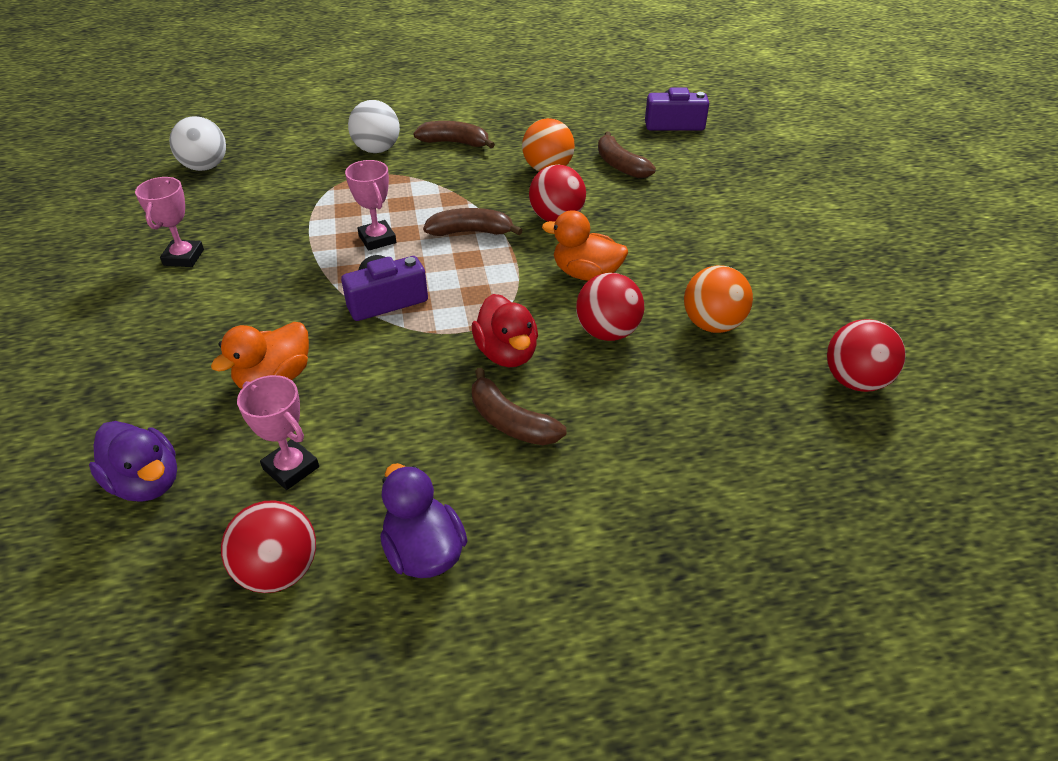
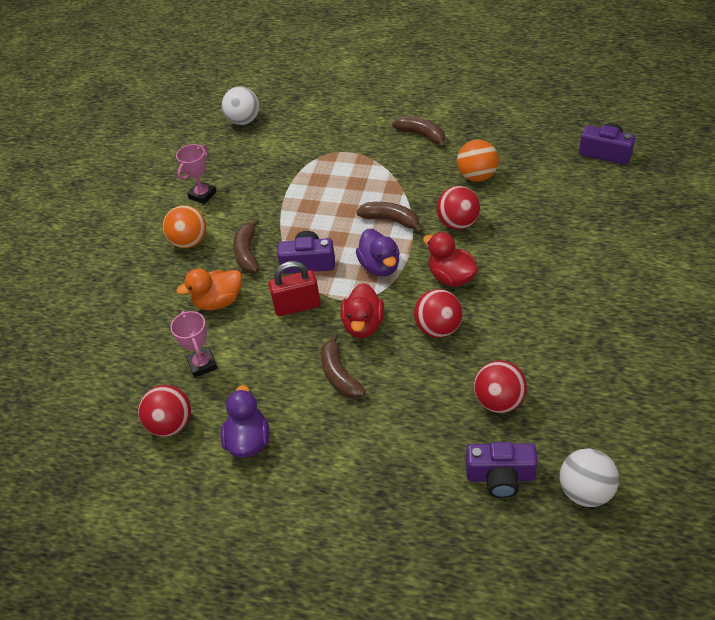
camera: 30 degrees right, 5 degrees up
(146, 482) = (127, 348): purple duck -> purple duck (380, 266)
(377, 150) = (363, 130): white ball -> white ball (585, 491)
(377, 239) = (326, 210): pink trophy -> none
(400, 355) = (297, 306): none -> red padlock
(586, 274) = (451, 277): orange duck -> red duck
(620, 165) = (535, 185): brown banana -> brown banana (247, 253)
(712, 324) = (515, 344): orange ball -> orange ball (189, 241)
(805, 480) = (500, 476): none -> purple camera
(855, 381) = (588, 419): red ball -> red ball (499, 401)

